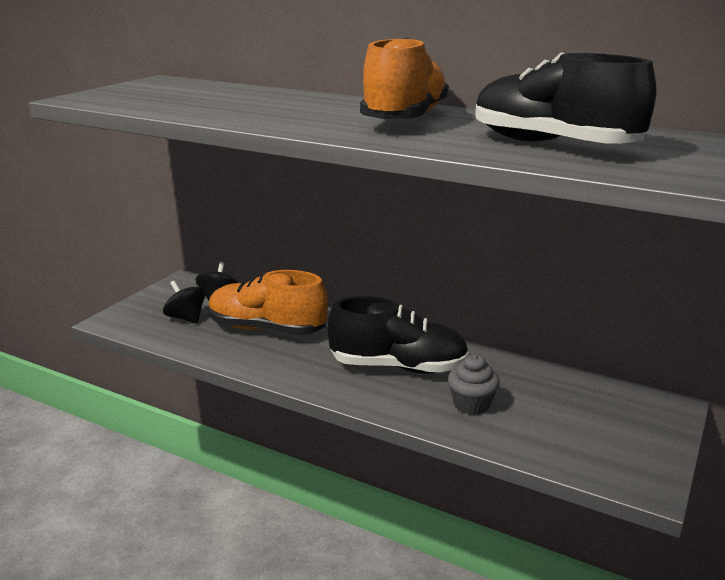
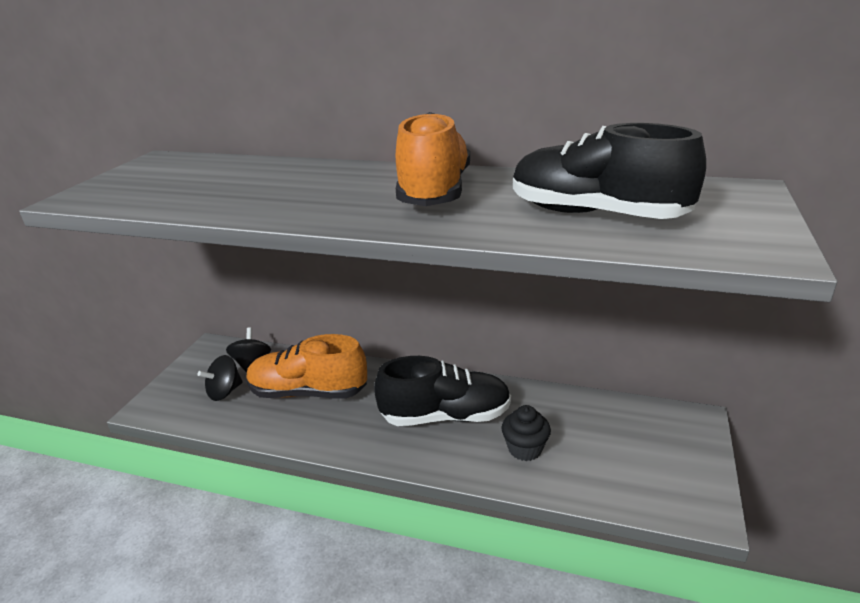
camera: 10 degrees left, 5 degrees up
(186, 318) = (224, 392): black spinning top -> black spinning top turned 75 degrees counterclockwise
(471, 404) = (525, 449): grey cupcake -> black cupcake

